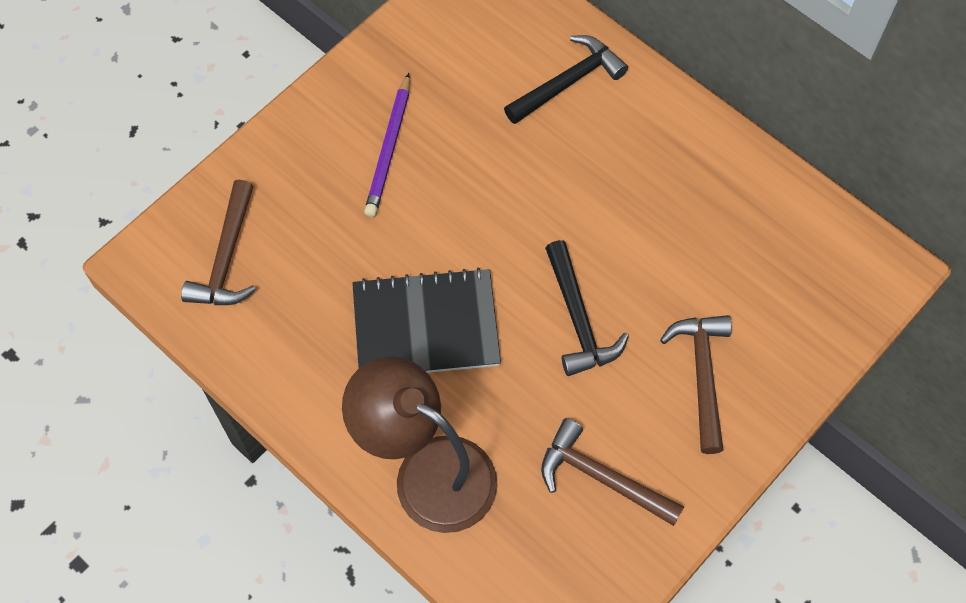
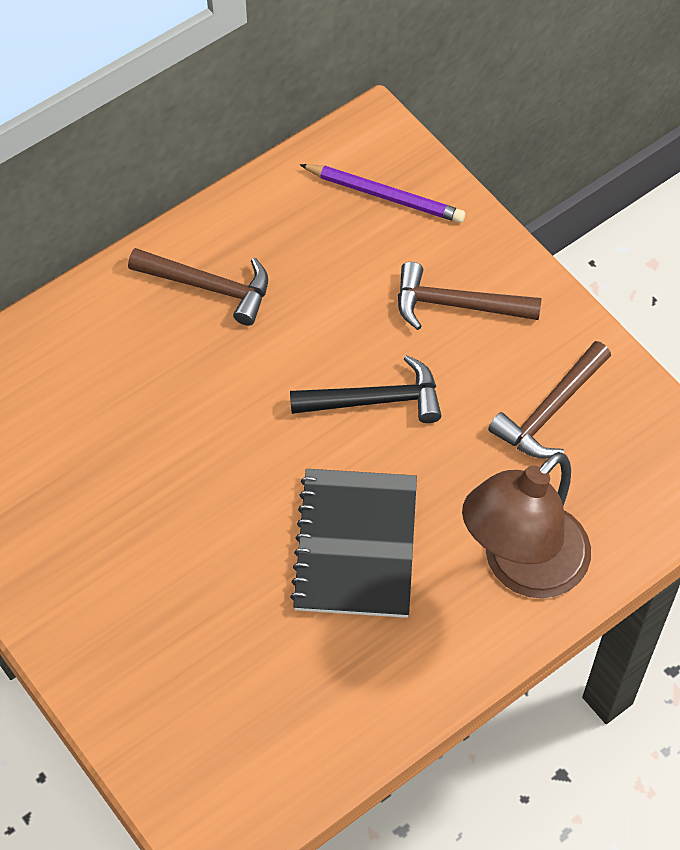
camera: 80 degrees left, 5 degrees down
(227, 257) = (227, 744): brown hammer -> brown hammer (209, 287)
(389, 149) = (125, 551): purple pencil -> purple pencil (385, 196)
(568, 82) = (86, 359): black hammer -> none

